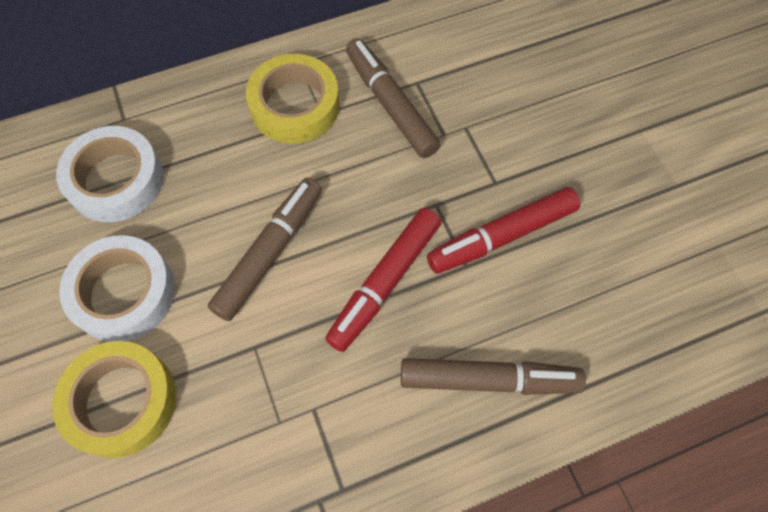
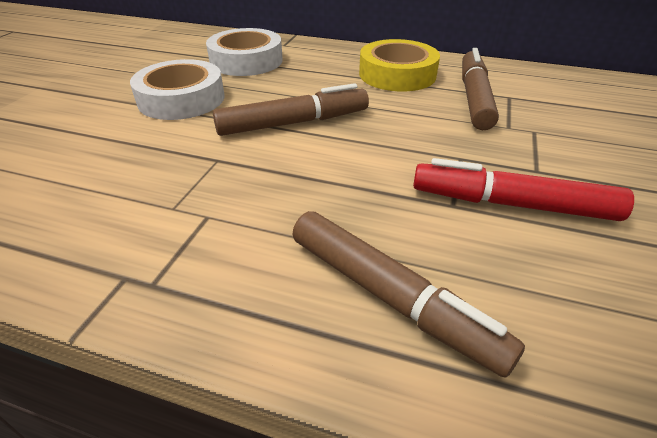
camera: 40 degrees right, 25 degrees down
(121, 401) = (103, 139): yellow tape -> none
(384, 283) = (361, 177): red marker -> none

